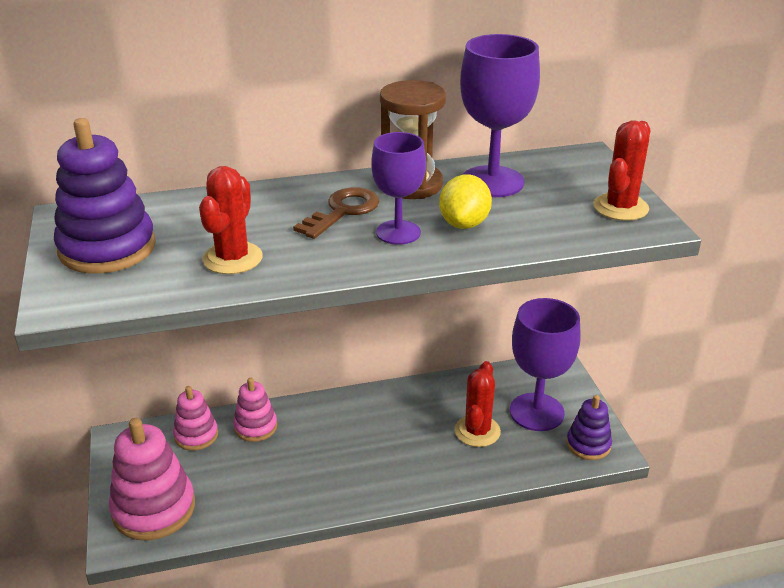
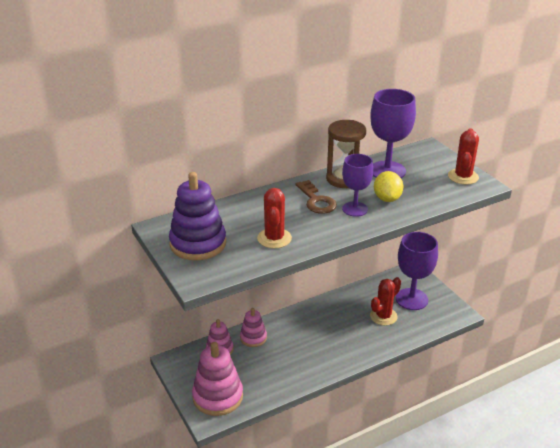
camera: 15 degrees left, 0 degrees up
(343, 211) = (316, 201): brown key -> brown key turned 135 degrees clockwise
(477, 431) = (383, 316): red cactus -> red cactus turned 45 degrees clockwise
(588, 444) = (447, 312): purple stacking toy -> none

